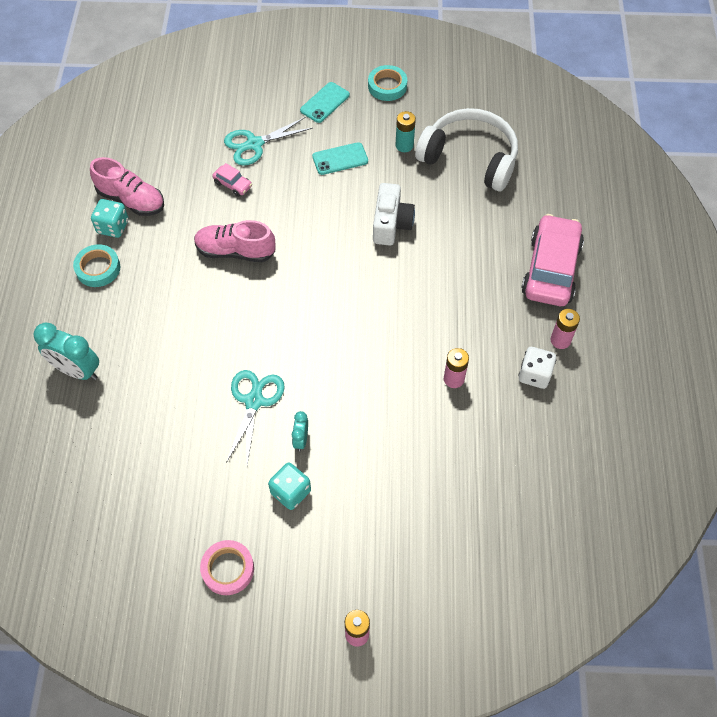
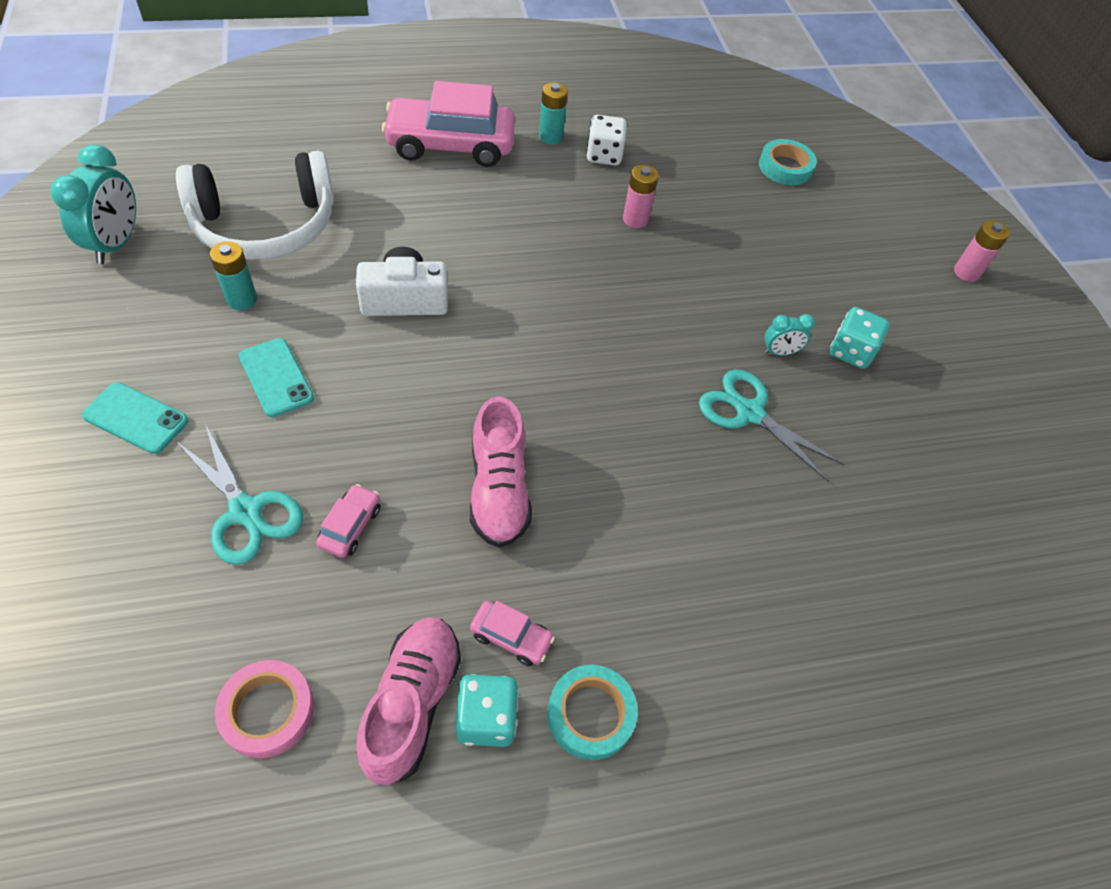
camera: 110 degrees left, 5 degrees down
(77, 370) = (804, 677): turquoise clock -> turquoise clock (116, 244)
(148, 243) = (511, 637): none -> pink car
(228, 569) = (975, 397): pink tape -> pink tape (267, 711)
(254, 401) = (749, 412): turquoise scissors -> turquoise scissors turned 45 degrees clockwise
(387, 86) = (98, 334): turquoise tape -> turquoise tape (785, 167)
(469, 158) = (265, 225): white headphones -> white headphones turned 120 degrees counterclockwise
(560, 340) = (550, 137): pink battery -> turquoise battery

